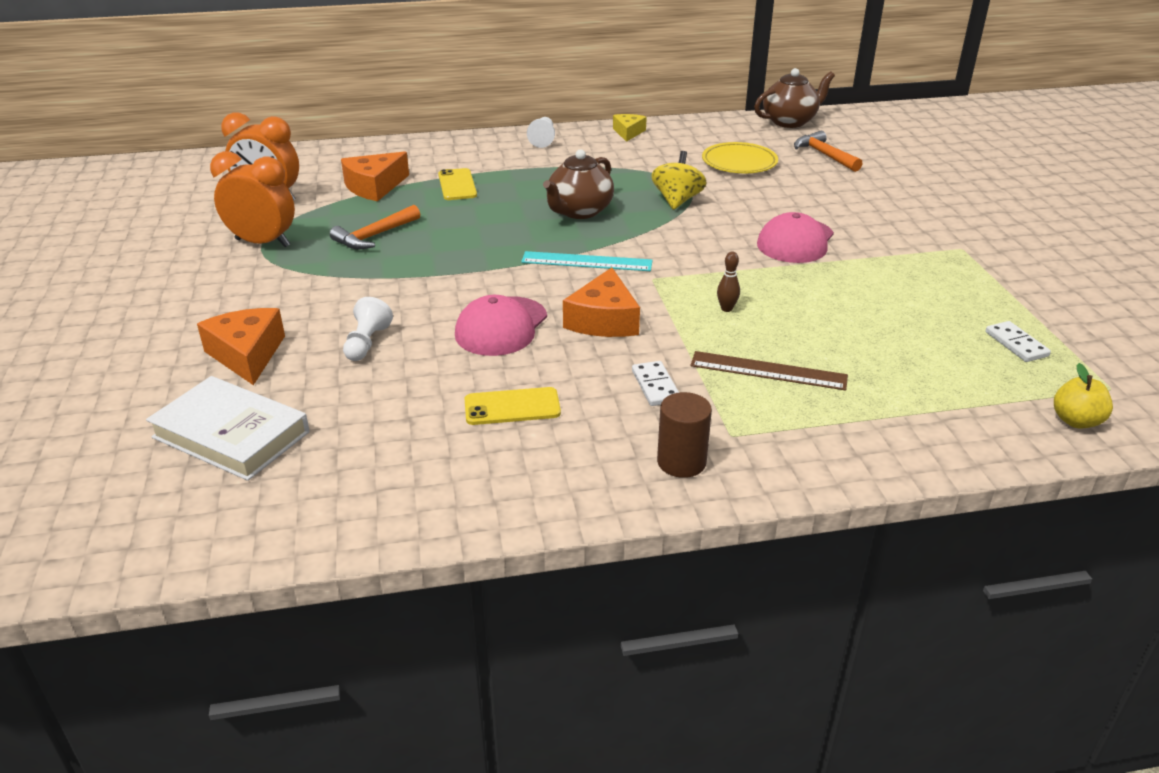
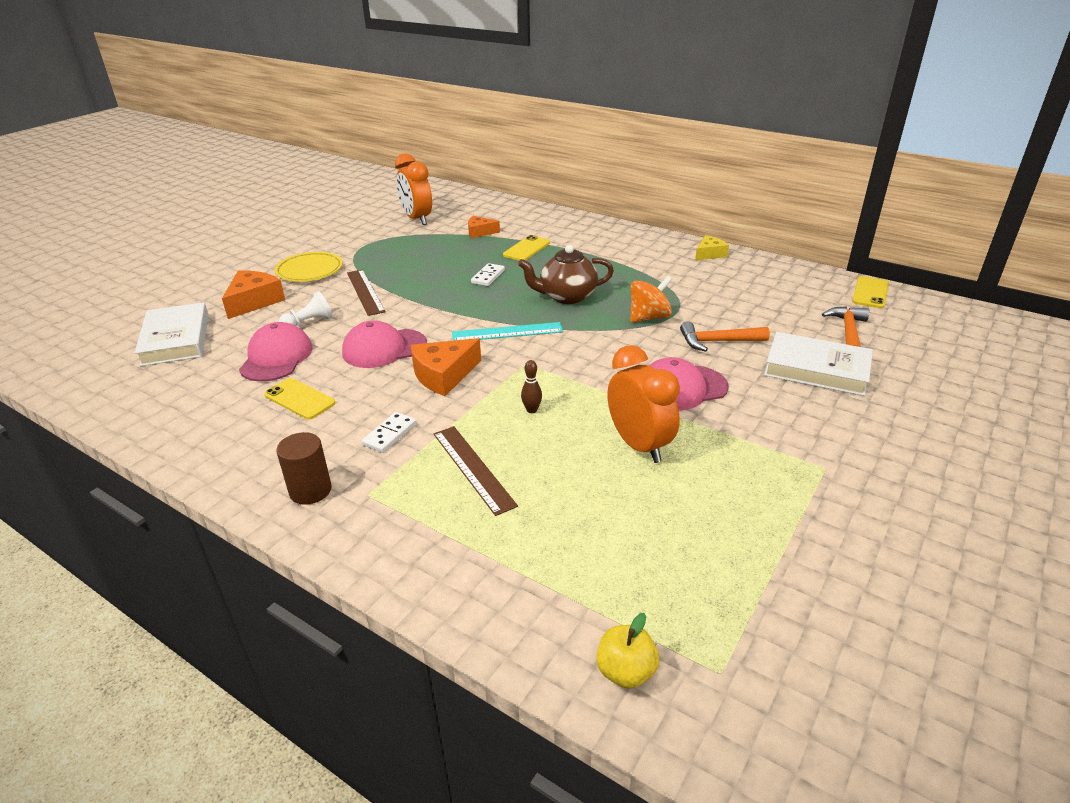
camera: 45 degrees right, 0 degrees up
(263, 243) = (368, 243): orange clock -> orange clock (639, 445)
(367, 289) = (365, 292): none -> brown ruler
(374, 187) = (480, 232): orange cheese -> orange cheese, size x0.62
(375, 236) = (425, 262): orange hammer -> orange hammer (718, 341)
(403, 388) = (276, 357): none -> pink cap
(543, 140) = (637, 238): white pawn -> none
(587, 261) = (507, 332): turquoise ruler -> turquoise ruler turned 60 degrees counterclockwise
(677, 201) = (649, 317): yellow spinning top -> orange spinning top
(739, 163) = (755, 309): yellow plate -> yellow plate (309, 271)
(790, 121) = (870, 293): brown teapot -> yellow phone
(851, 189) = (816, 369): none -> white book
(1016, 344) = (707, 574): white domino -> white domino (488, 276)

